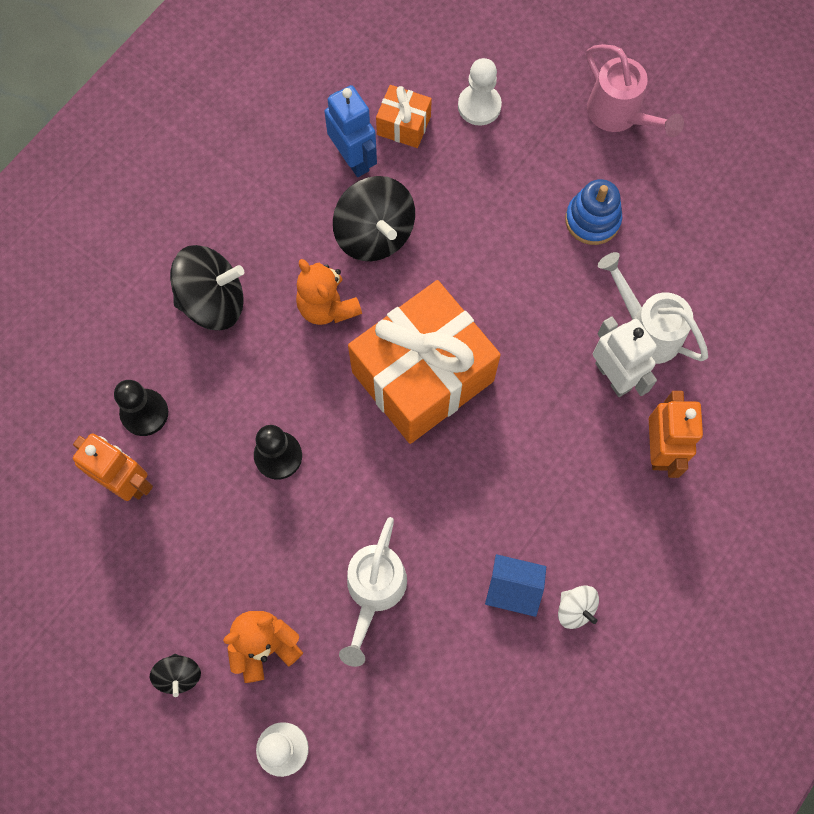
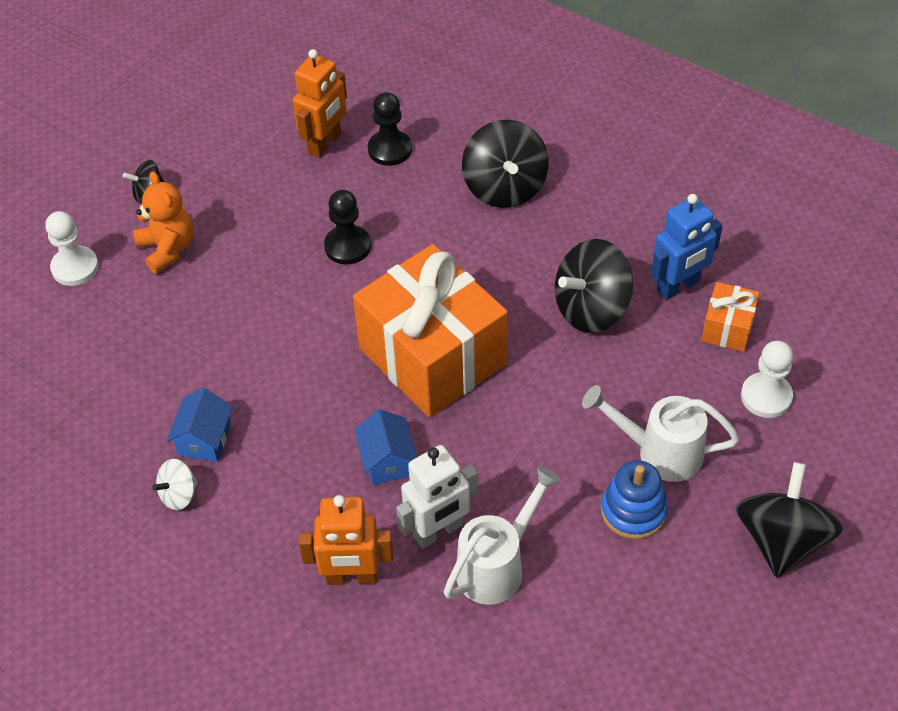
camera: 90 degrees right, 20 degrees down
(327, 306) = (505, 274): orange teddy bear -> none
(374, 591) = (211, 326): white watering can -> white watering can (660, 452)
(540, 418) = (387, 461): none -> blue house
(619, 115) = (781, 540): pink watering can -> black spinning top

